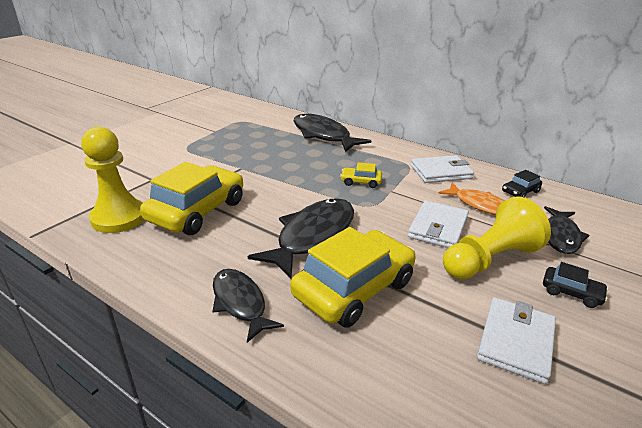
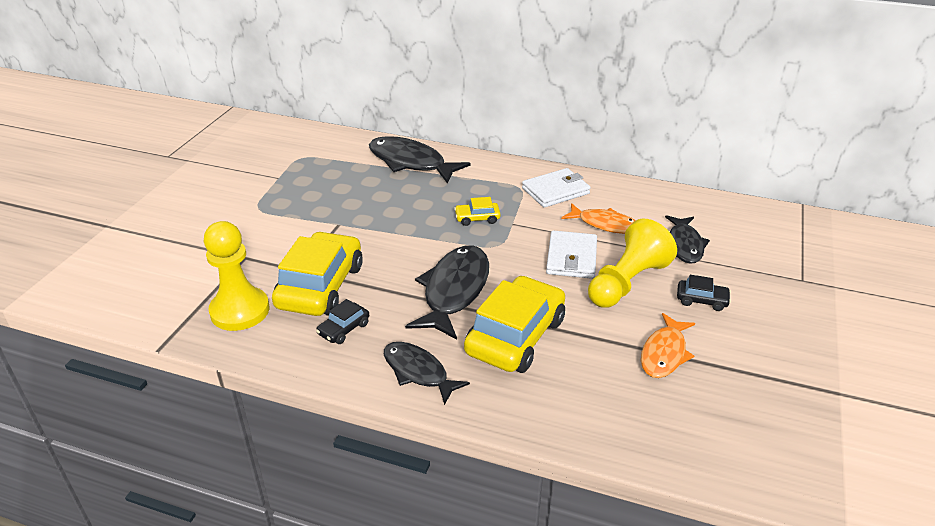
camera: 15 degrees left, 5 degrees up
(515, 341) = (664, 353): white wallet -> orange fish
(520, 192) = (639, 201): black car -> black car (344, 329)

